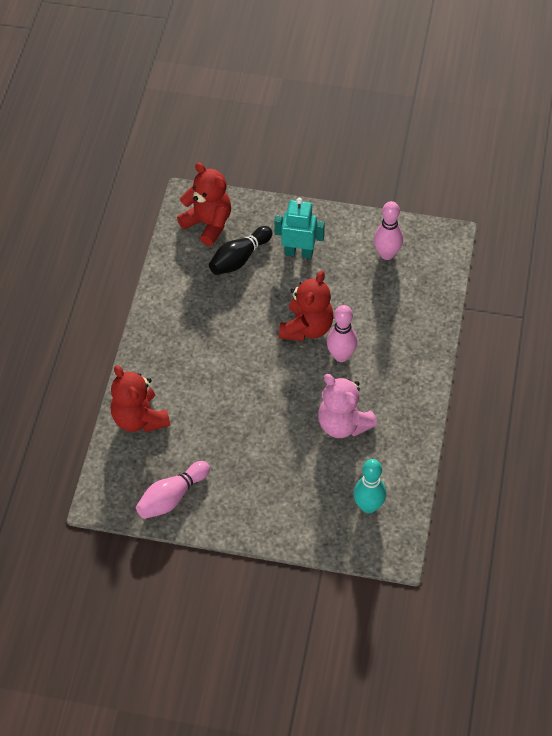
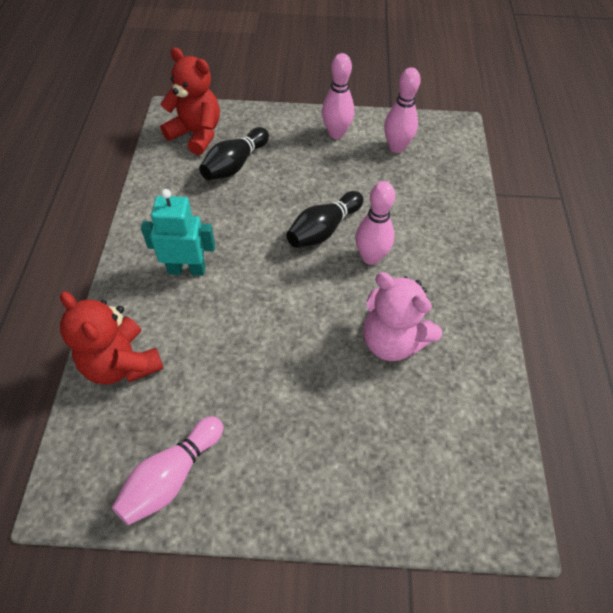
camera: 10 degrees left, 0 degrees up
(298, 252) = (300, 153): turquoise robot -> turquoise robot (187, 269)
(307, 328) = (323, 230): red teddy bear -> black bowling pin
(334, 234) = (336, 133): none -> pink bowling pin
(368, 506) = (453, 454): turquoise bowling pin -> none

